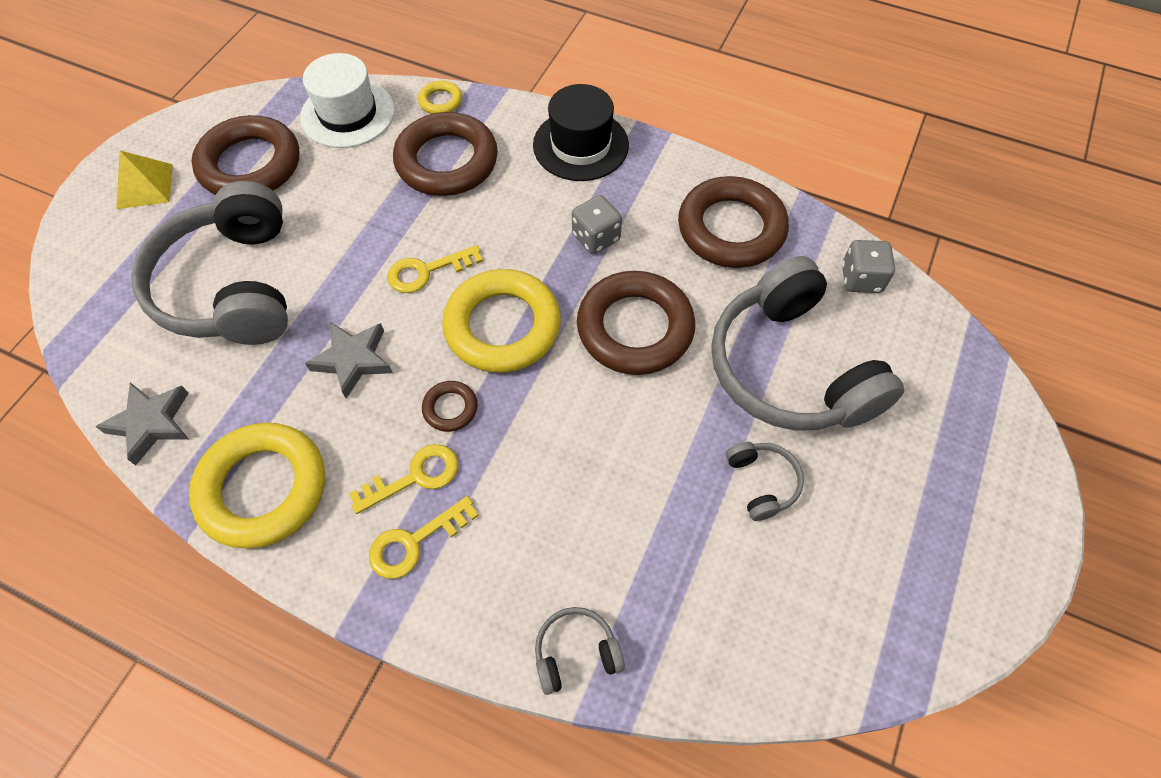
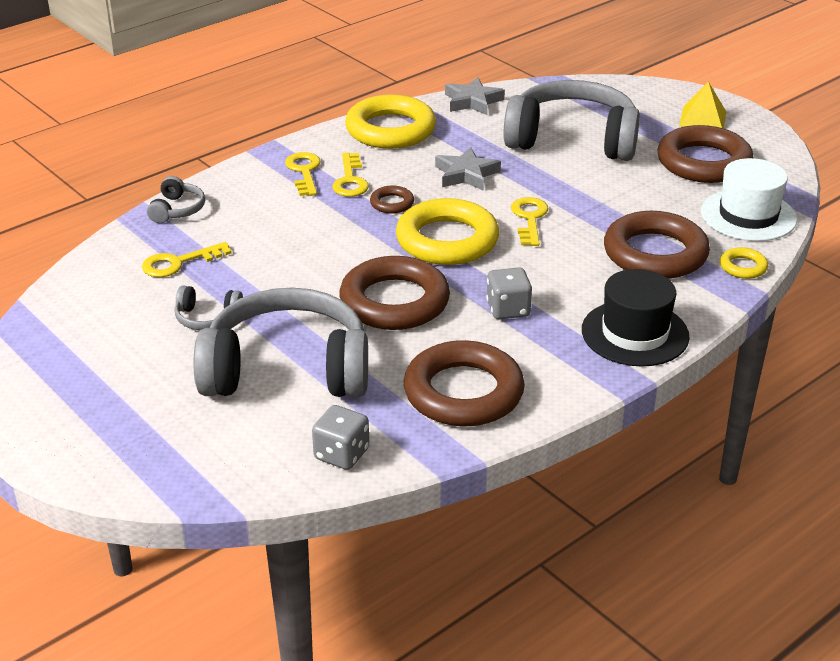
camera: 115 degrees right, 25 degrees down
(685, 575) = (179, 263): none -> yellow key

